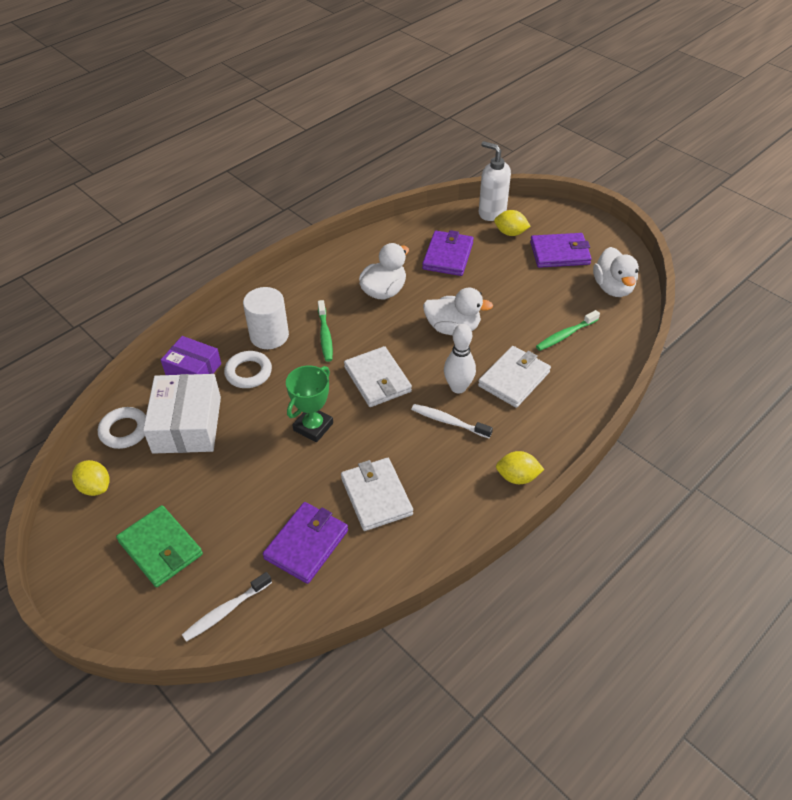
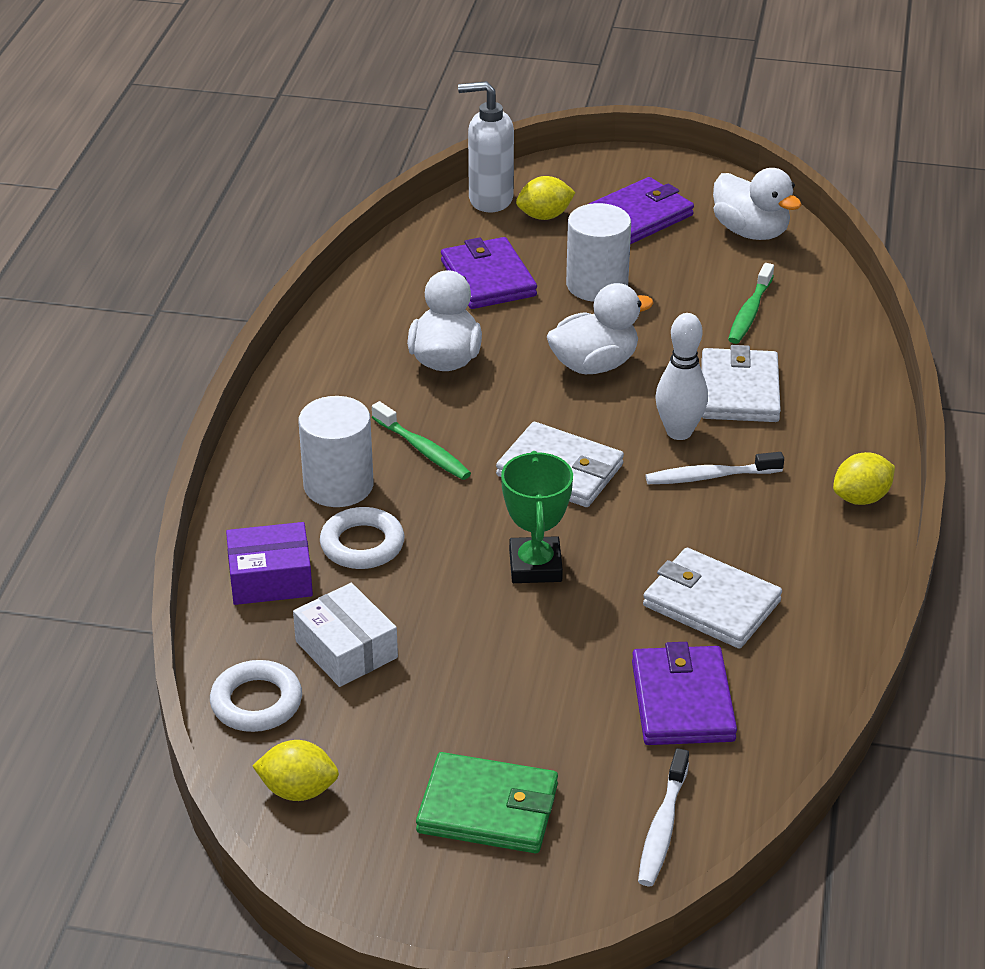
camera: 35 degrees left, 10 degrees down
(187, 424) = (346, 649): white box -> white box, size x0.65
(499, 283) = (597, 285): none -> white cylinder

